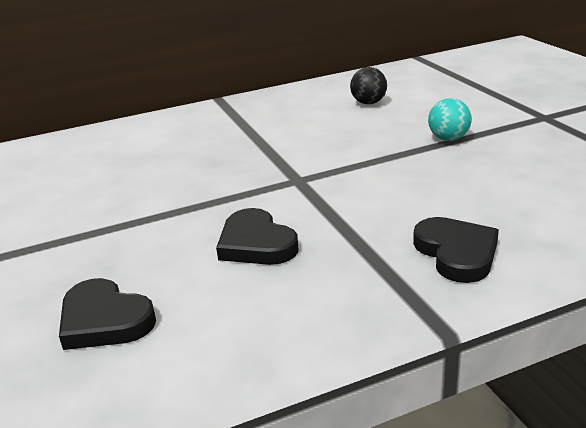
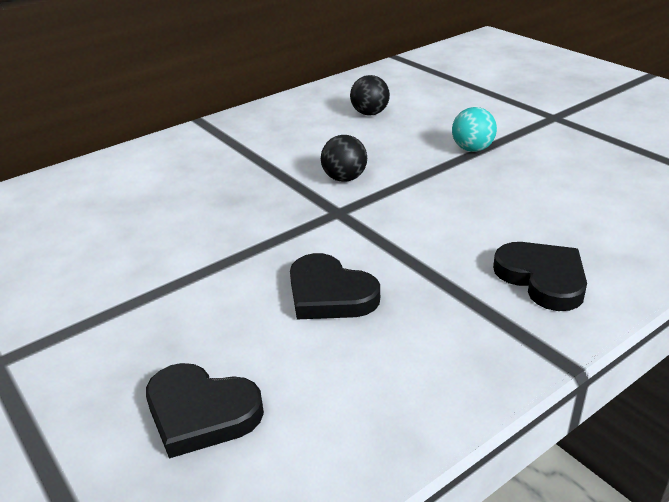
camera: 15 degrees left, 5 degrees up
(317, 154) = (344, 178): none -> black ball

